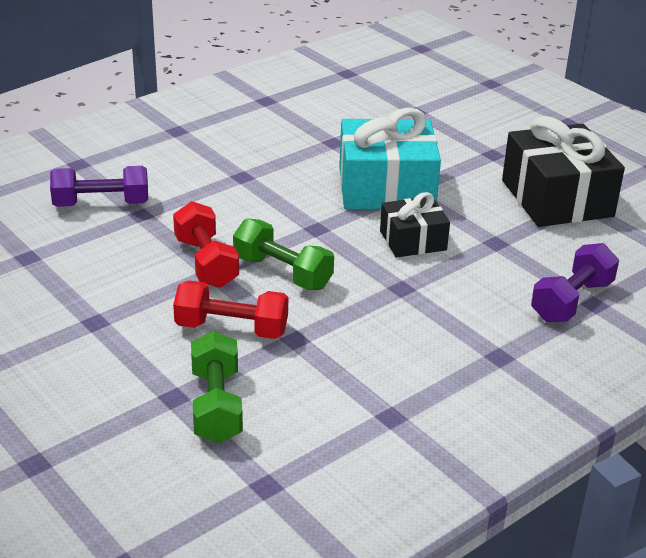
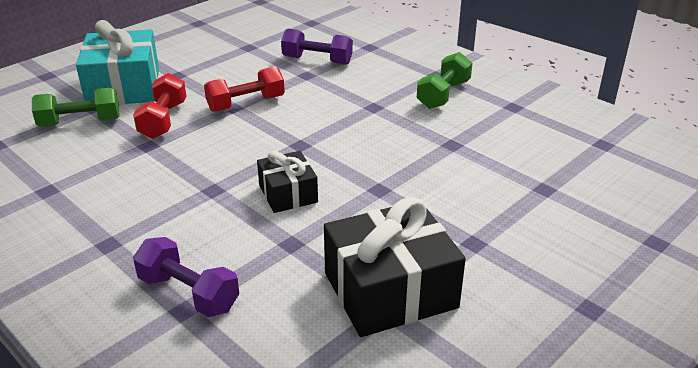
camera: 85 degrees right, 0 degrees up
(101, 204) = (317, 60): purple dumbbell -> purple dumbbell turned 60 degrees counterclockwise
(282, 273) = (234, 134): green dumbbell -> green dumbbell (443, 94)
(386, 188) = (377, 176): turquoise gift -> turquoise gift (124, 87)

